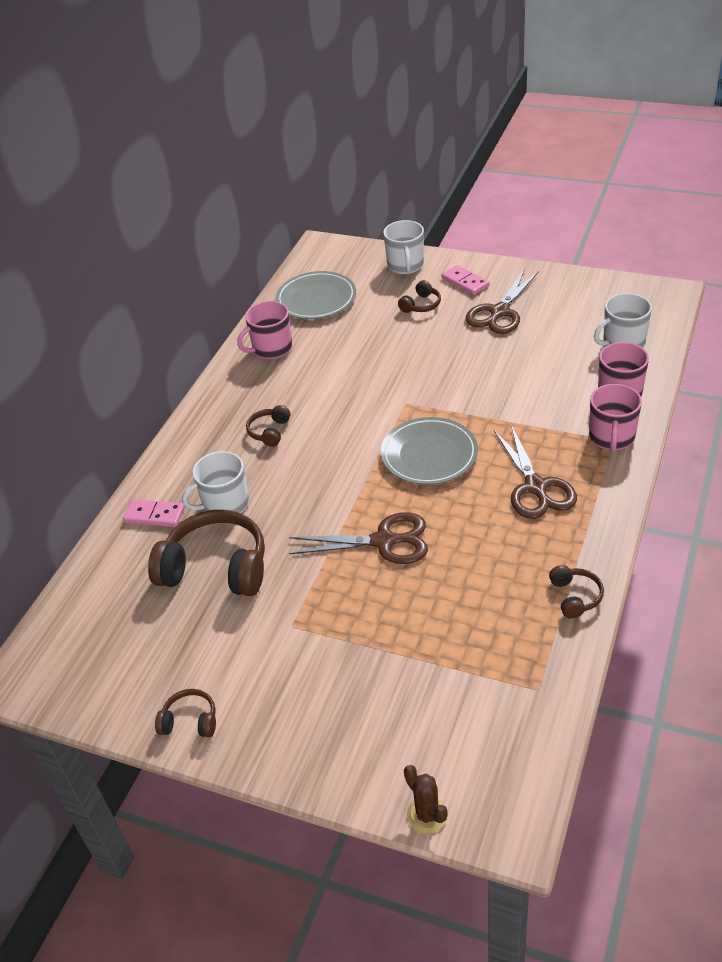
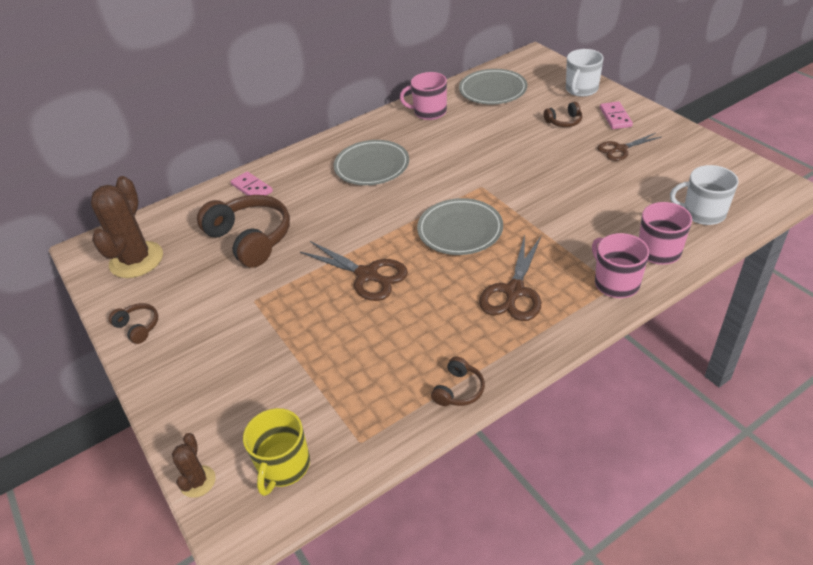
camera: 35 degrees right, 0 degrees up
(101, 657) = (136, 260): none -> brown cactus
(225, 504) = (297, 201): white mug -> none
(269, 431) = (372, 166): brown headphones -> grey plate
(492, 750) = (283, 466): none -> yellow mug
(499, 312) = (620, 149): brown scissors -> brown scissors, size x0.65
(611, 437) = (616, 283): pink mug -> pink mug turned 105 degrees clockwise

